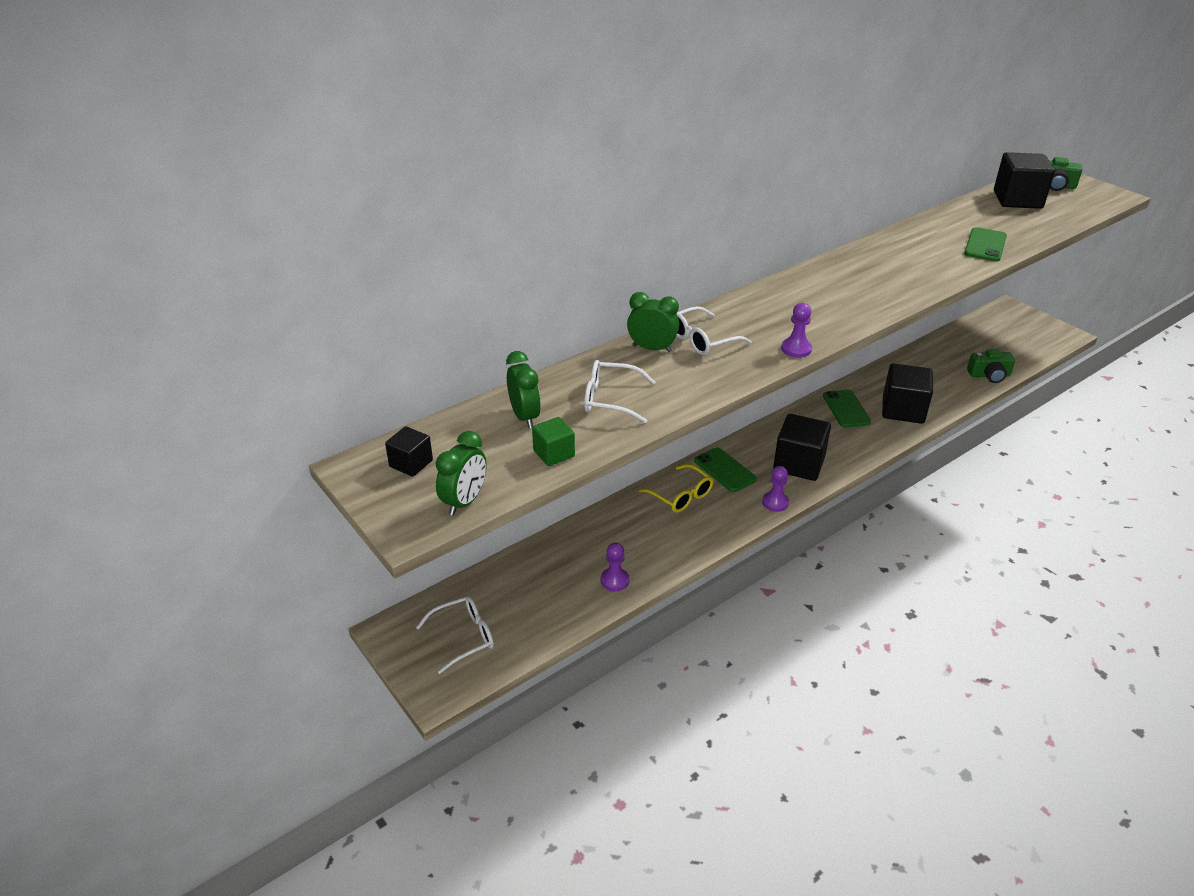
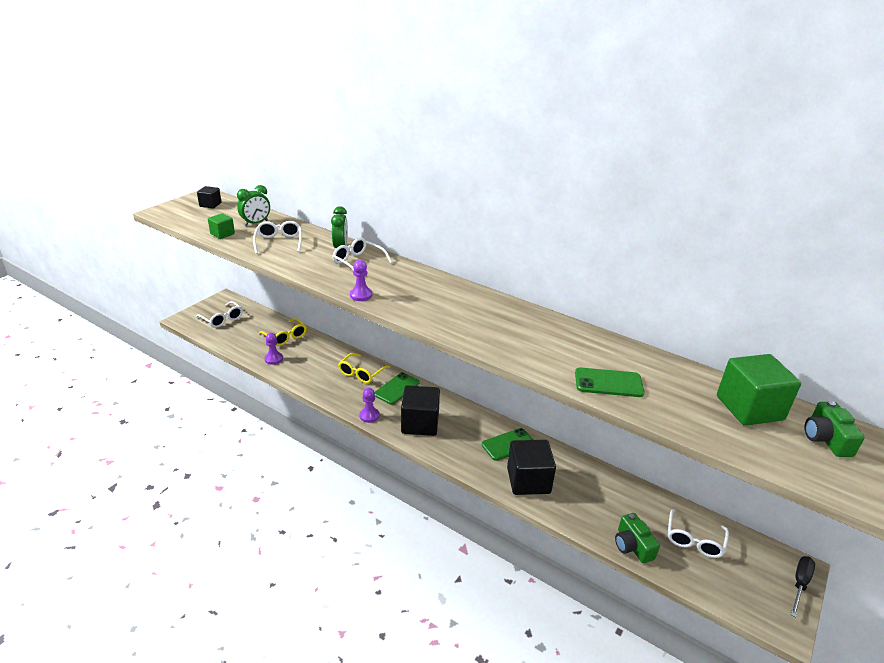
camera: 70 degrees right, 5 degrees down
(464, 501) = (180, 219): green clock -> none
(557, 561) = (285, 337): none -> yellow glasses
(982, 343) = (694, 540): none -> white glasses
(1017, 200) = (749, 408): black cube -> green cube
(1026, 313) = (800, 584): none -> black screwdriver

